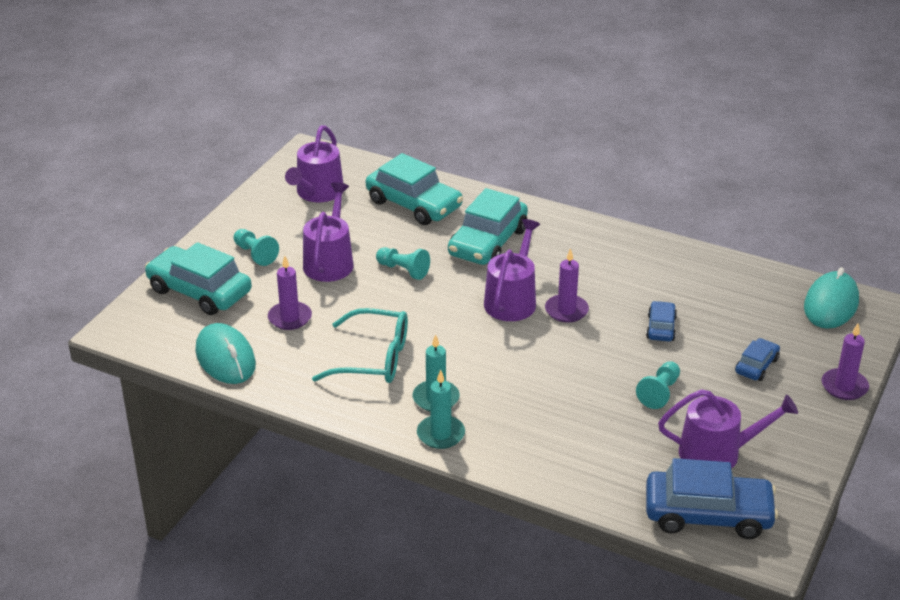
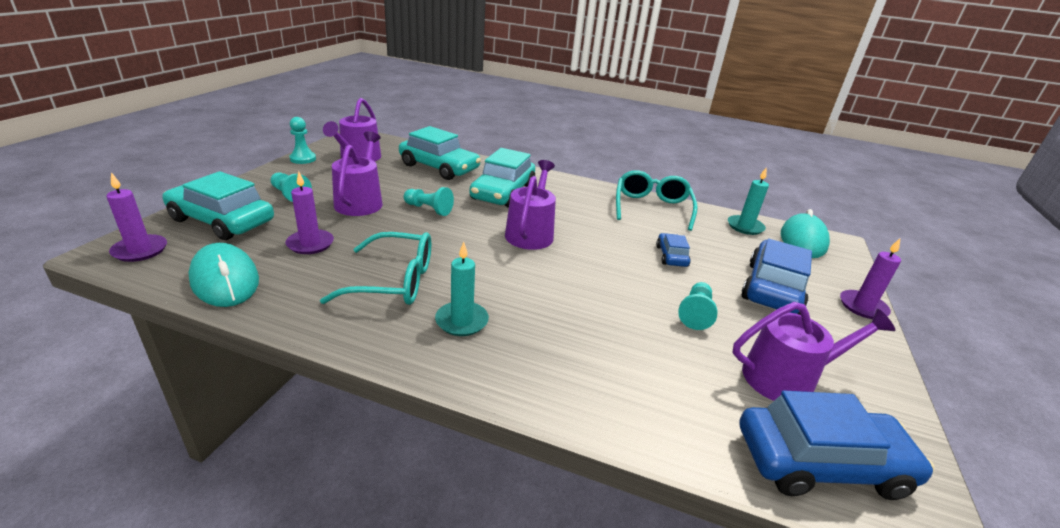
camera: 10 degrees left, 5 degrees down
(255, 198) = (303, 159): none -> turquoise pawn
(440, 434) = (469, 362): turquoise candle -> turquoise candle (745, 227)
(566, 310) = (582, 242): purple candle -> purple candle (140, 250)
(663, 260) = (652, 207): none -> turquoise glasses
(756, 366) = (773, 288): blue car -> blue car, size x1.97

